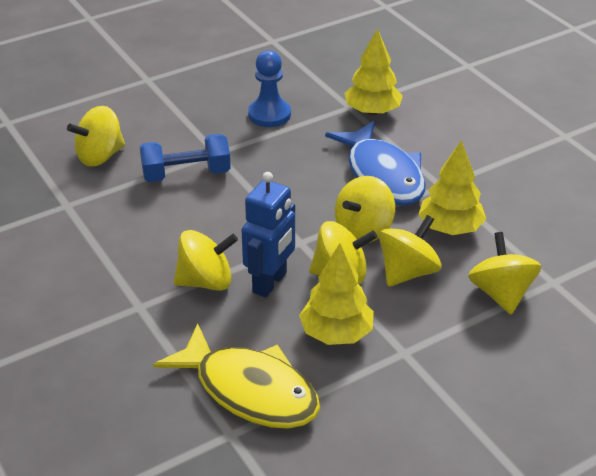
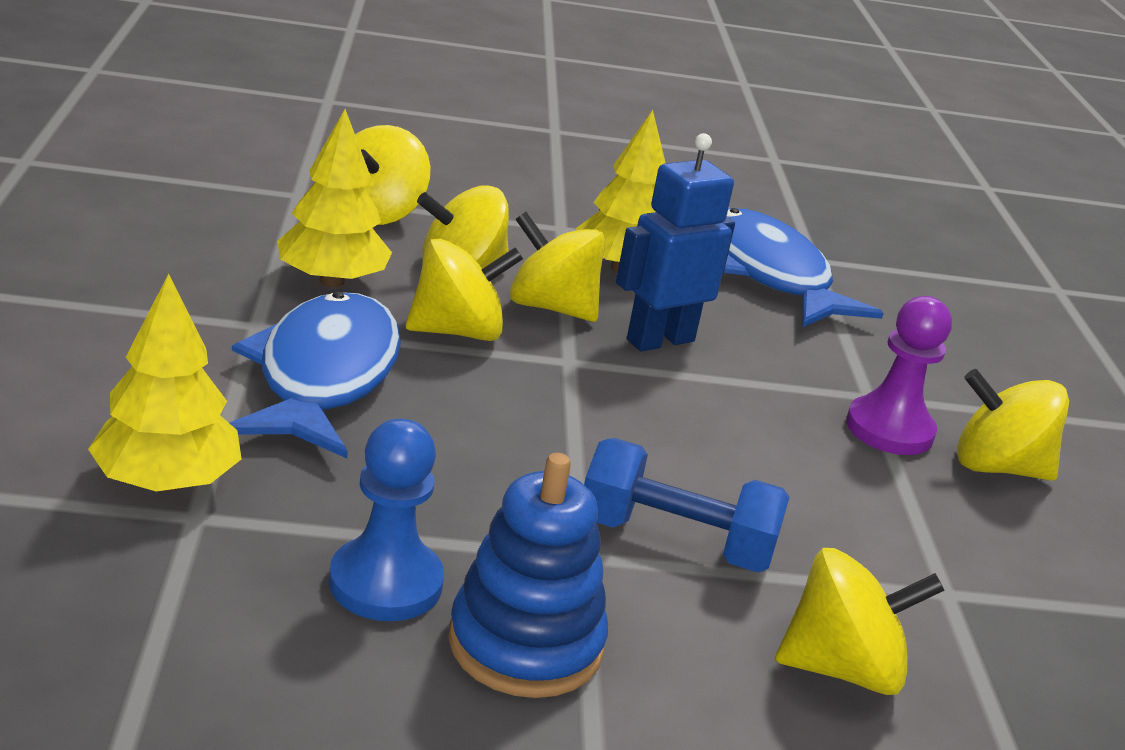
camera: 155 degrees left, 10 degrees down
(119, 286) = (889, 429): none -> purple pawn
(206, 281) = (752, 379): yellow spinning top -> yellow spinning top (997, 467)
(210, 118) = (525, 643): none -> blue stacking toy
(250, 390) = (769, 274): yellow fish -> blue fish

